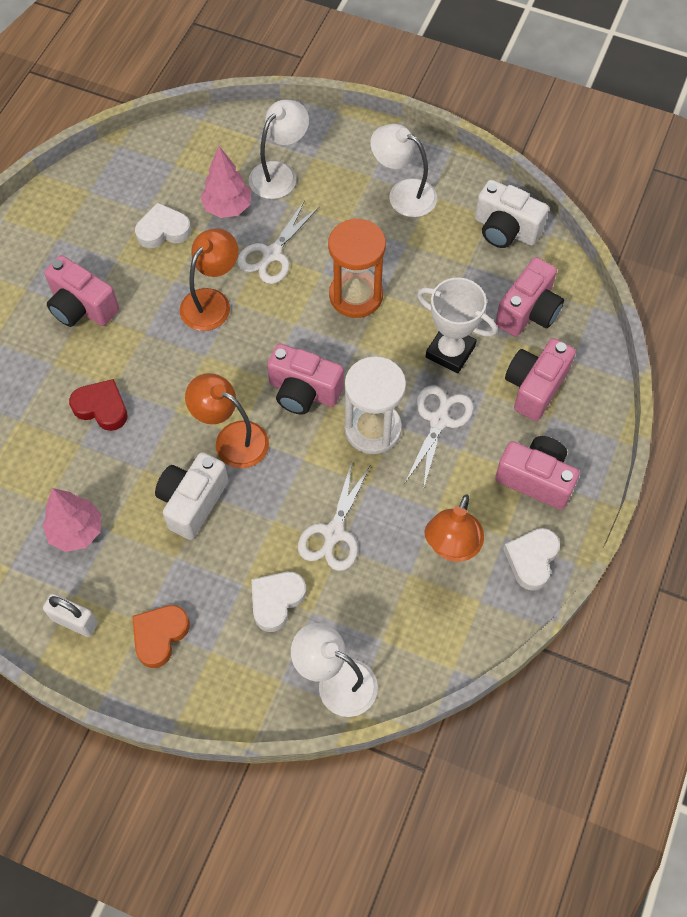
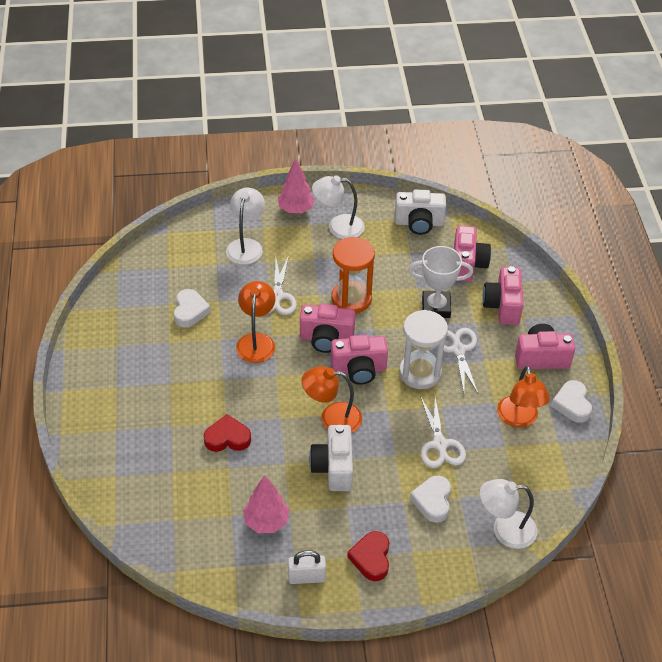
camera: 30 degrees left, 15 degrees down
(82, 307) = (166, 381): pink camera -> pink camera (326, 338)
(160, 636) = (371, 558): orange heart -> red heart
(163, 230) = (190, 311): white heart -> white heart turned 135 degrees clockwise
(228, 208) = (225, 280): pink tree -> pink tree (296, 209)

